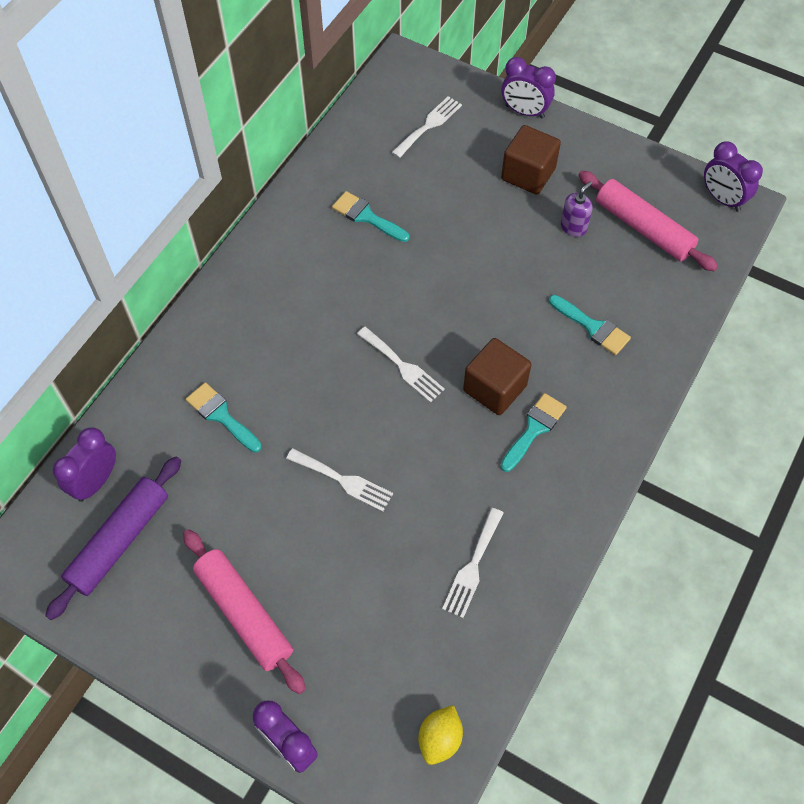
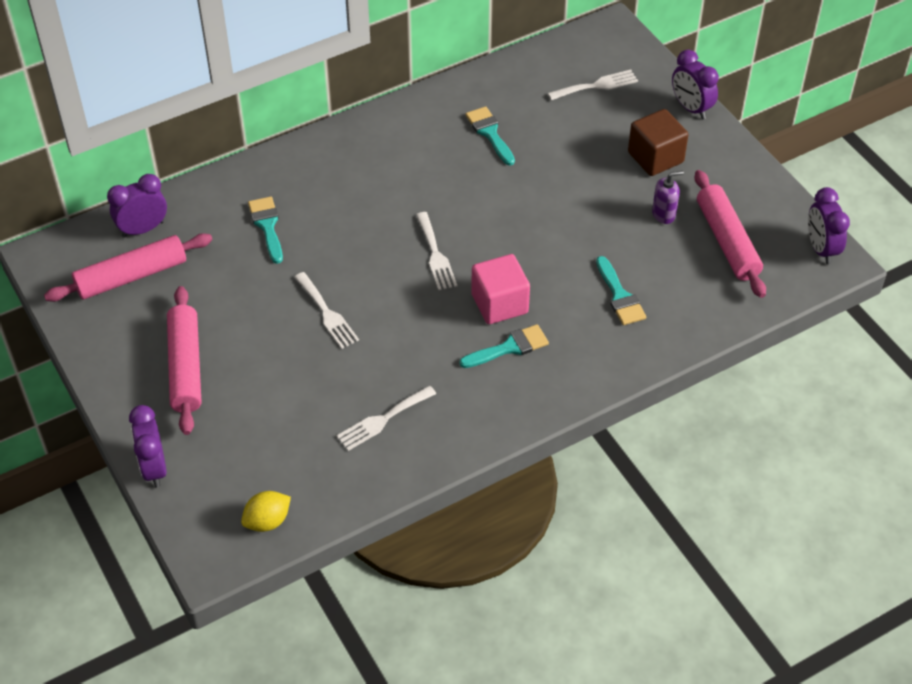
camera: 30 degrees right, 10 degrees down
(119, 541) = (131, 276): purple rolling pin -> pink rolling pin
(494, 388) = (499, 304): brown cube -> pink cube

